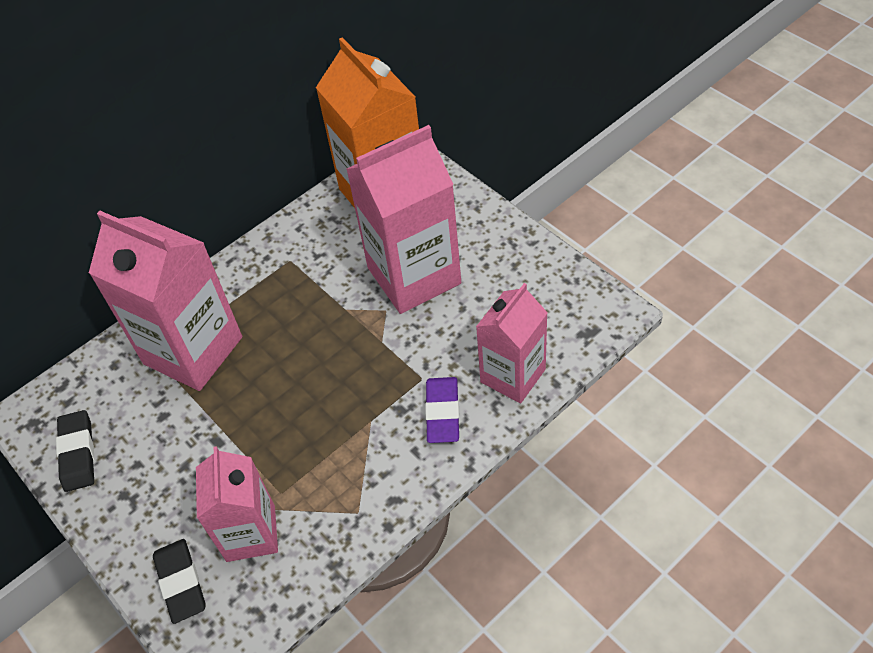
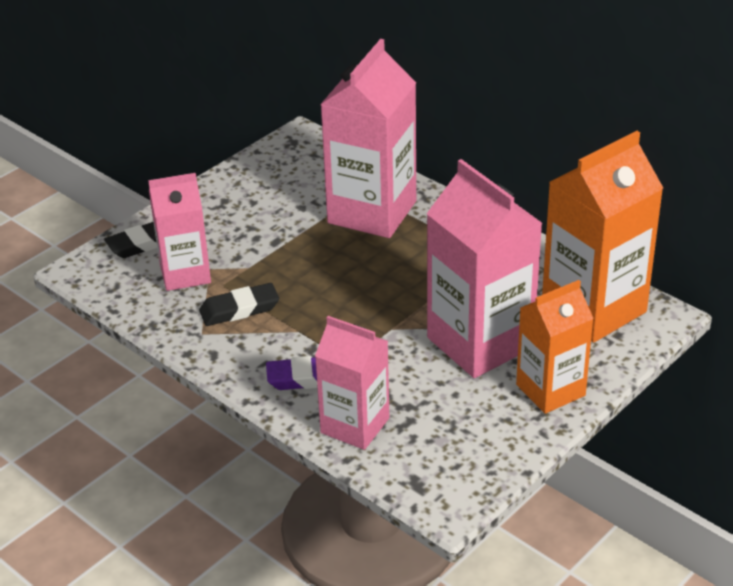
camera: 80 degrees right, 15 degrees down
(78, 453) = (264, 170): black eraser -> black eraser (239, 309)
(482, 233) = (550, 390): none -> orange carton

